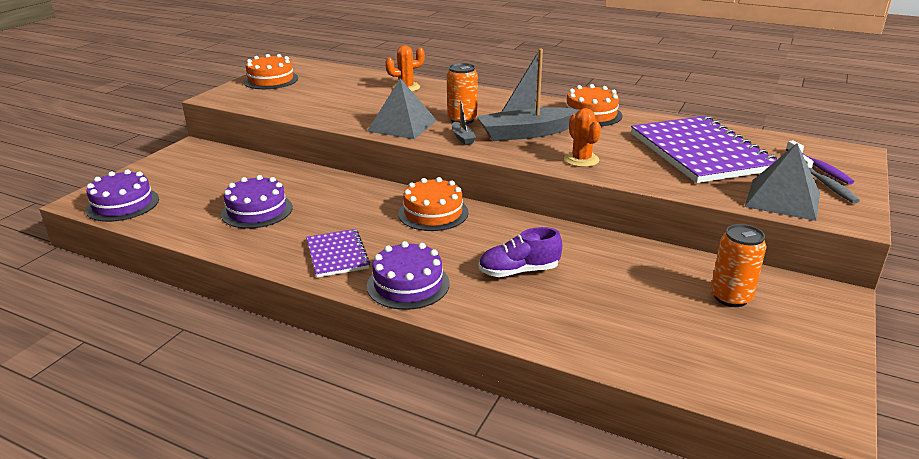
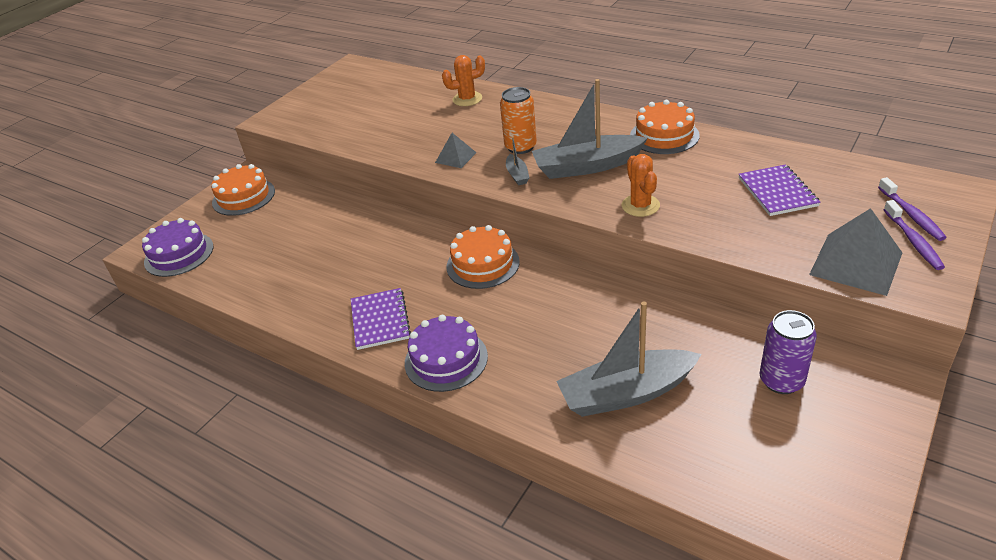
camera: 10 degrees right, 10 degrees up
(257, 211) = (306, 262): purple cake -> none
(271, 80) = (326, 92): orange cake -> orange cake (243, 197)
(402, 125) = (455, 157): grey pyramid -> grey pyramid, size x0.55
(519, 271) = (561, 343): purple shoe -> none
(589, 308) = (626, 393): none -> grey boat
(700, 152) = (777, 192): purple notebook -> purple notebook, size x0.51
(731, 297) = (781, 381): orange can -> purple can
(826, 185) = (913, 241): grey toothbrush -> purple toothbrush

